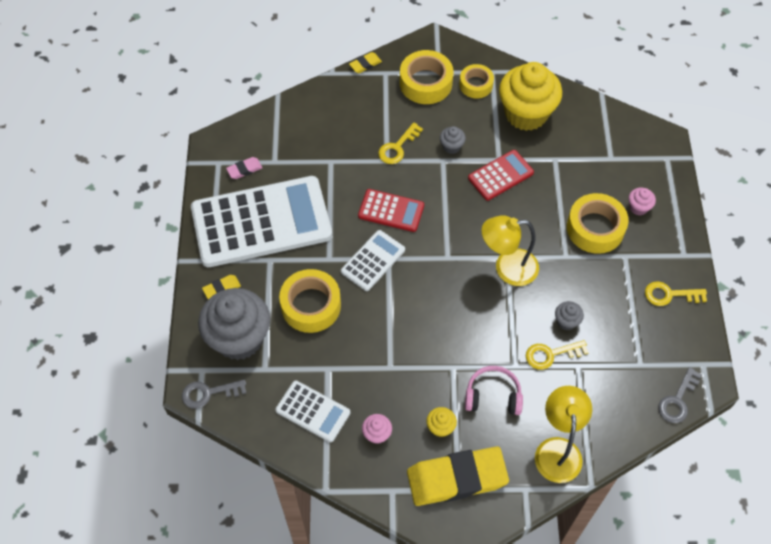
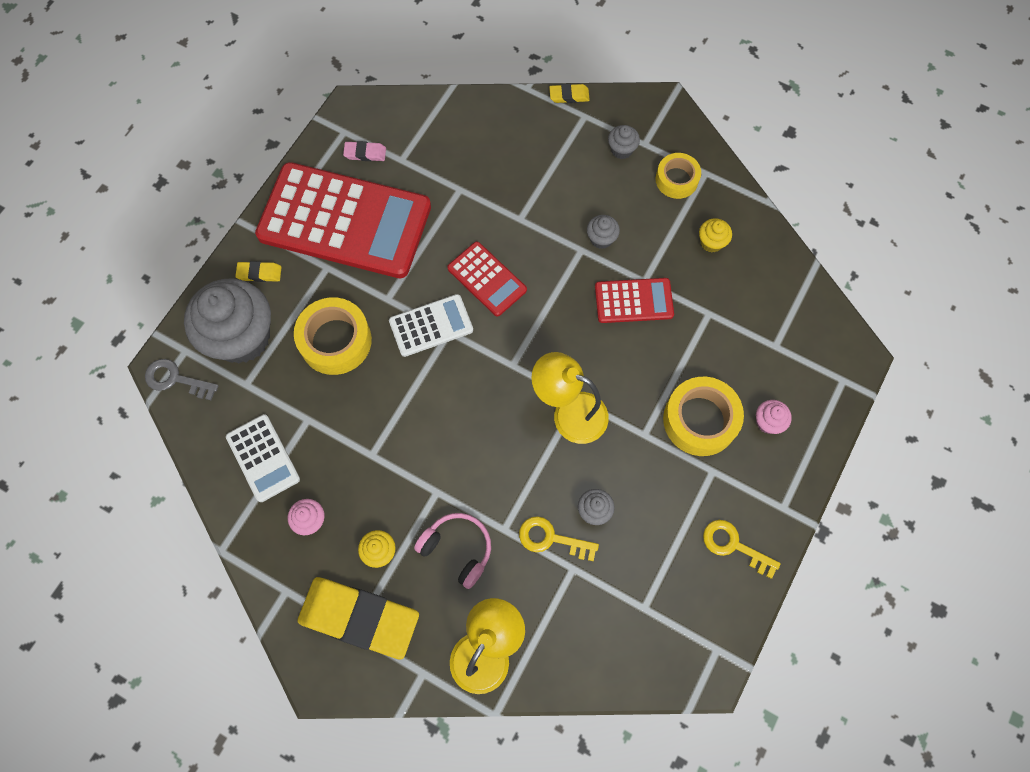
camera: 30 degrees right, 10 degrees up
(261, 222) = (344, 221): white calculator -> red calculator
(397, 147) = (541, 210): yellow key -> none
(426, 83) = (621, 150): yellow tape -> grey cupcake
(526, 114) = (711, 242): yellow cupcake -> yellow cupcake, size x0.41
(677, 400) = (658, 674): grey key -> none

